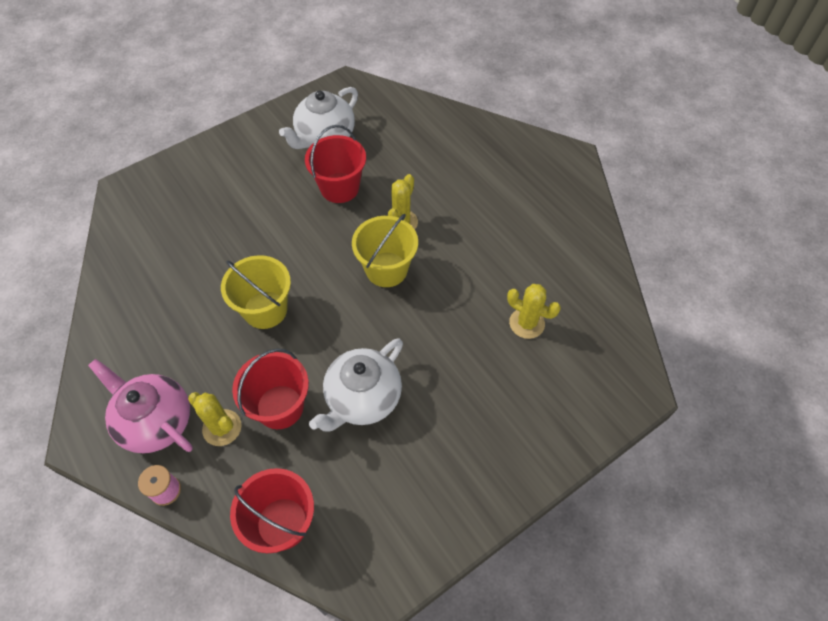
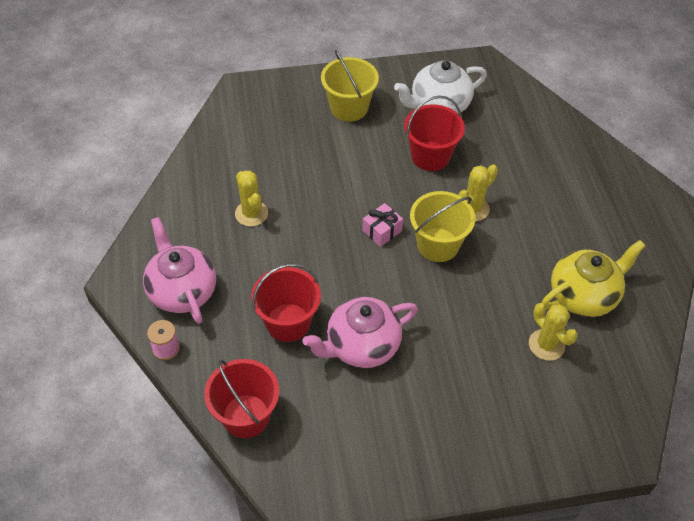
camera: 25 degrees right, 5 degrees down
(222, 428) = (232, 319): yellow cactus -> yellow cactus (251, 213)
(265, 310) = (313, 237): yellow bucket -> yellow bucket (349, 108)
(328, 277) = (382, 231): none -> pink gift
(362, 398) = (361, 346): white teapot -> pink teapot
(535, 264) = (584, 295): none -> yellow teapot

